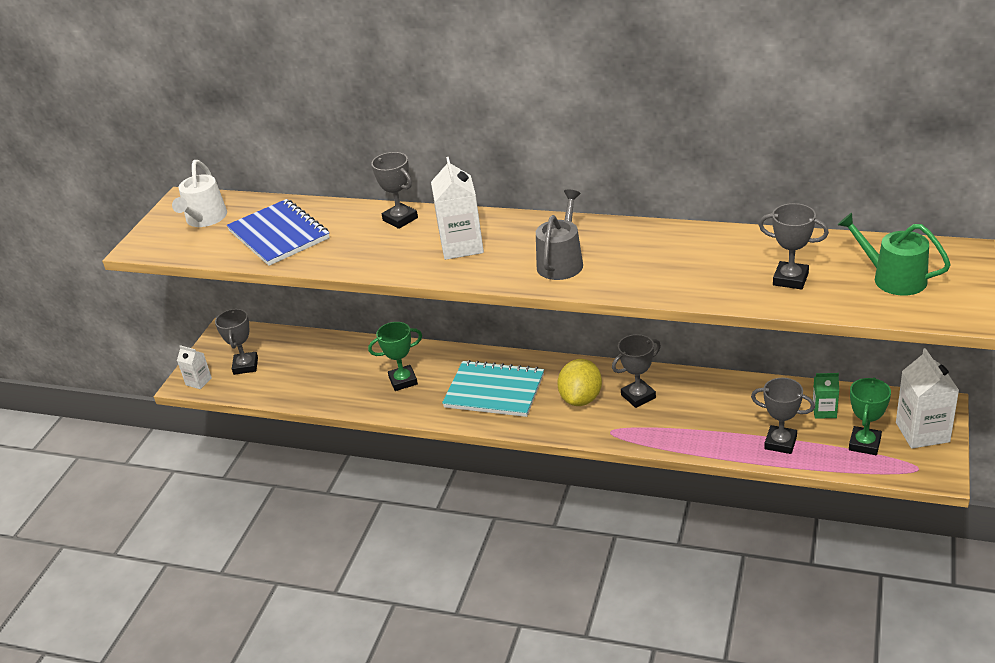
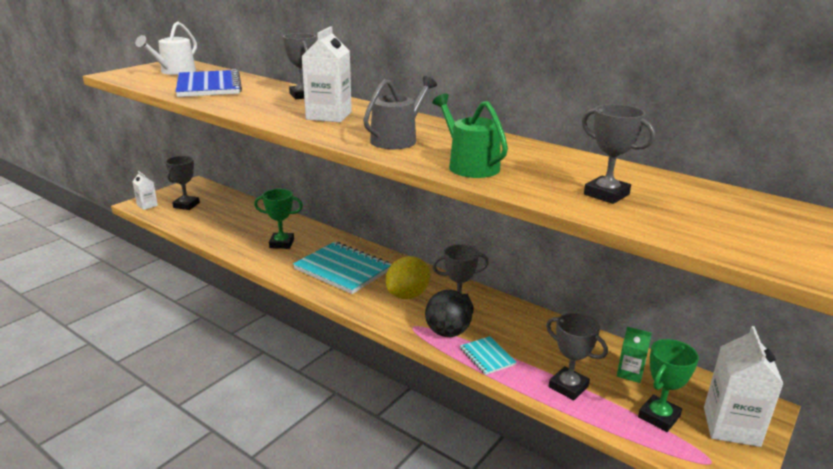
camera: 15 degrees right, 10 degrees down
(645, 426) = (447, 332): none -> black ball
(696, 438) = (487, 357): none -> turquoise notebook
(893, 278) = (725, 218): green watering can -> green watering can (470, 165)

